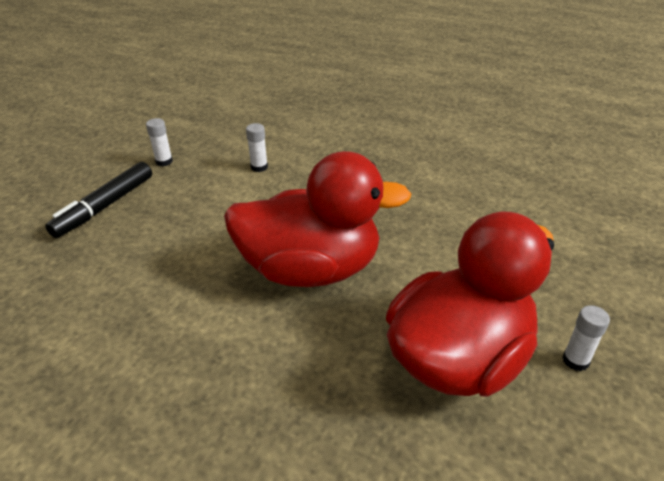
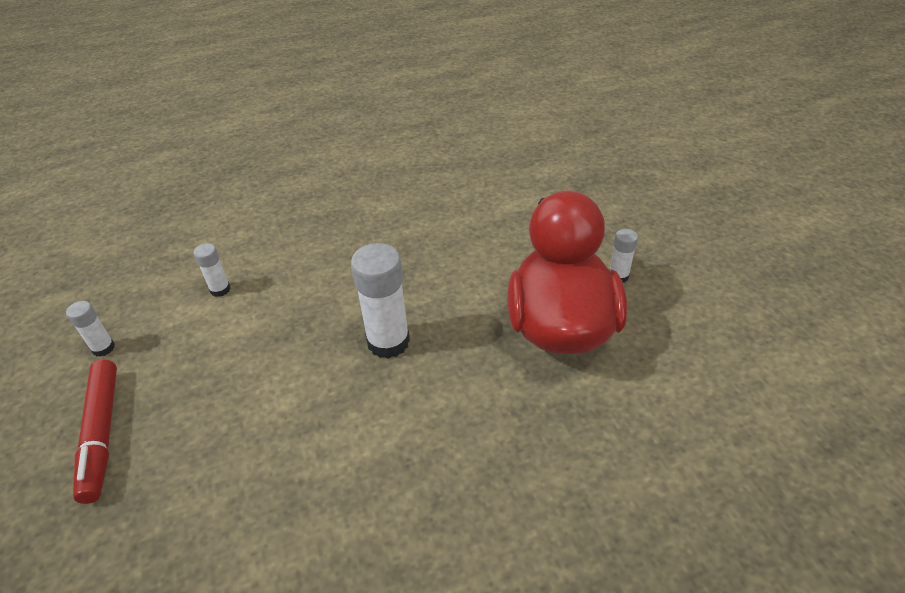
camera: 45 degrees left, 5 degrees up
(105, 206) = (101, 434): black marker -> red marker
(311, 269) = (388, 342): red duck -> white glue stick

